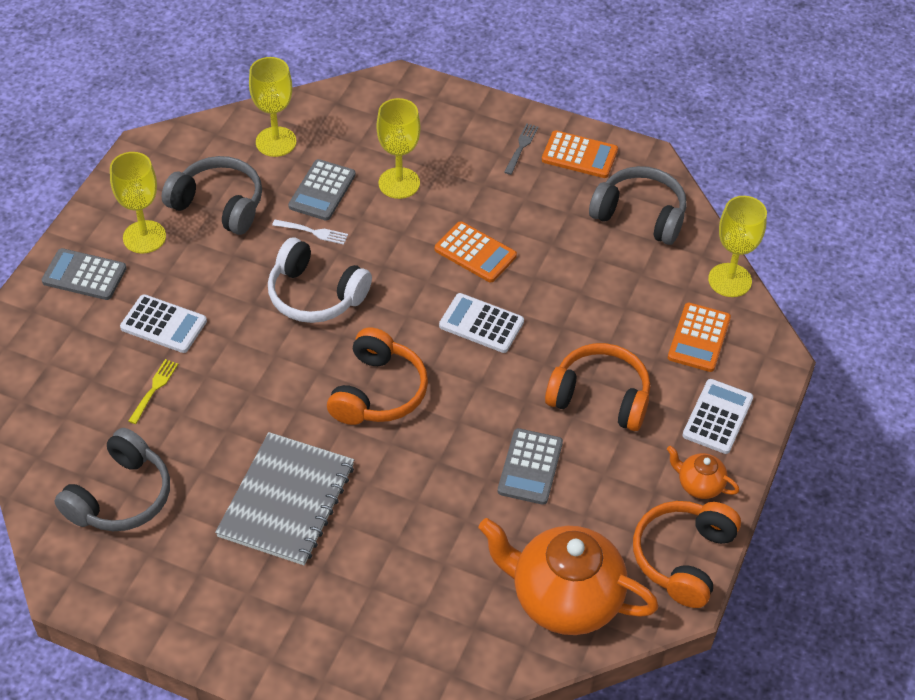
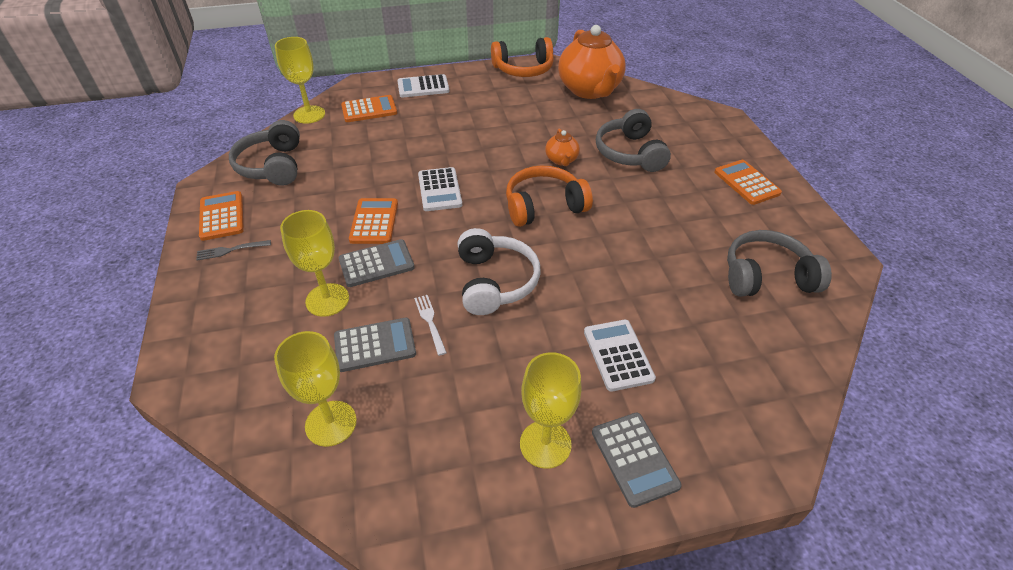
camera: 125 degrees left, 5 degrees down
(154, 389) = (676, 318): yellow fork -> none
(219, 205) = (454, 412): grey headphones -> grey headphones (630, 153)
(240, 607) = (746, 183): none -> orange calculator
(286, 500) = (665, 202): grey notebook -> none
(530, 467) = (527, 128): grey calculator -> grey calculator (376, 264)
(600, 397) = (450, 125): orange headphones -> none
(699, 485) = (474, 78): orange teapot -> orange teapot (561, 160)

